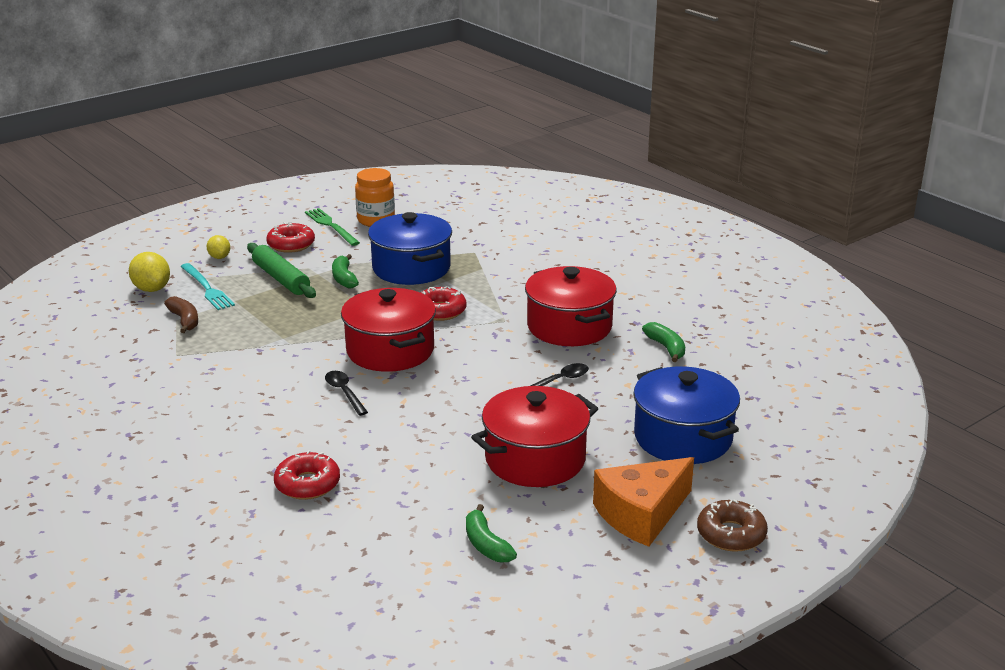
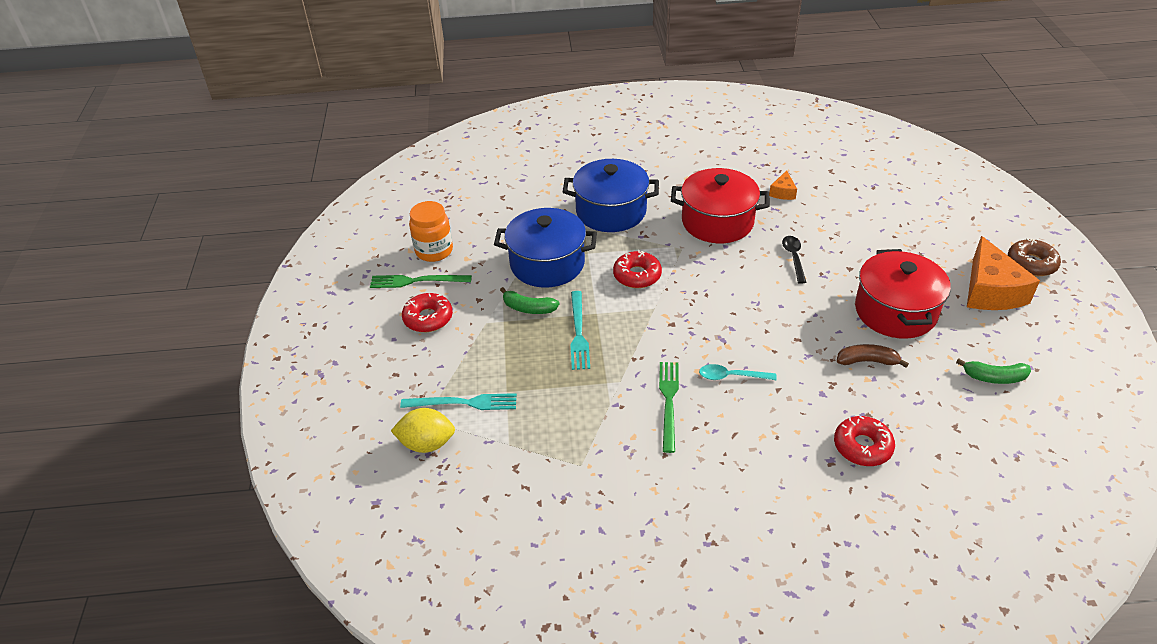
camera: 55 degrees left, 15 degrees up
(184, 320) = (516, 438): brown banana -> brown banana (867, 361)
(219, 257) = (405, 374): yellow lemon -> none
(281, 279) = (492, 347): green rolling pin -> none
(283, 372) = (668, 402): none -> green fork
(334, 308) = (578, 333): none -> turquoise fork
(344, 392) = (731, 376): black spoon -> turquoise spoon
(390, 350) = (681, 326): red pot -> none
(666, 348) = (783, 192): green banana -> orange cheese
(683, 438) = (907, 235): blue pot -> blue pot (611, 211)

